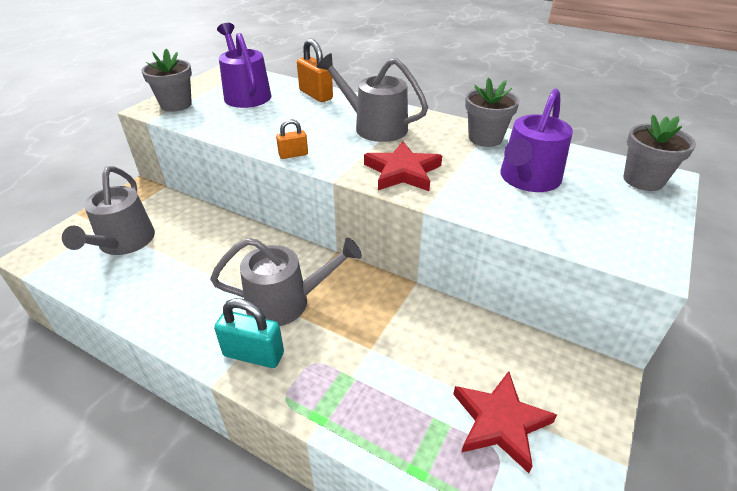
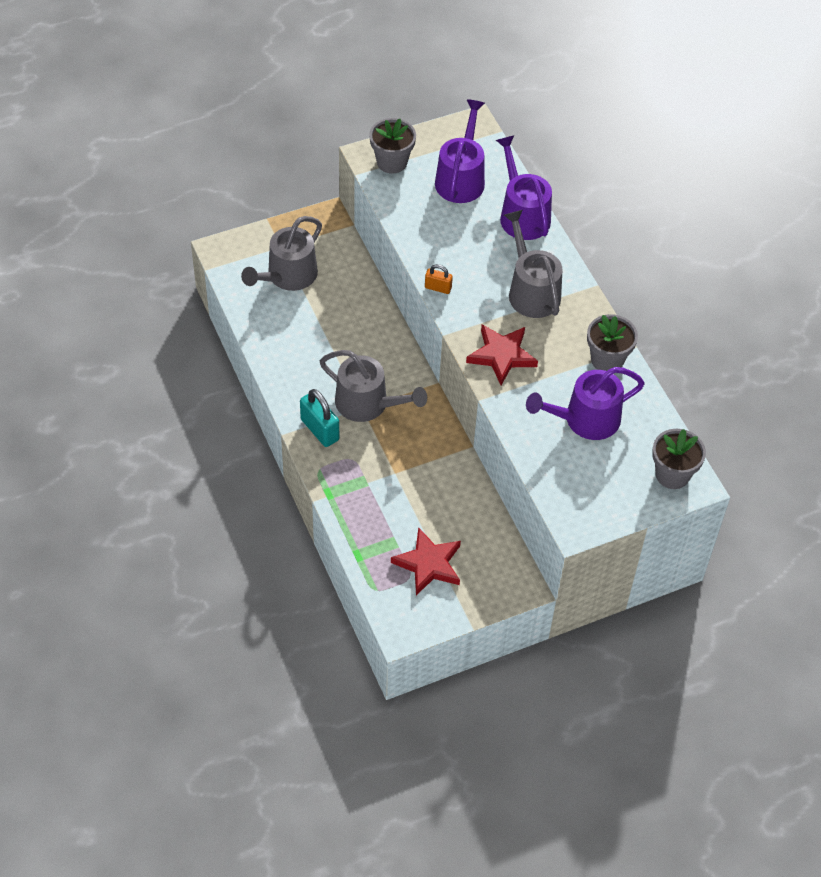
camera: 35 degrees right, 15 degrees up
(316, 95) = (522, 215): orange padlock -> purple watering can

